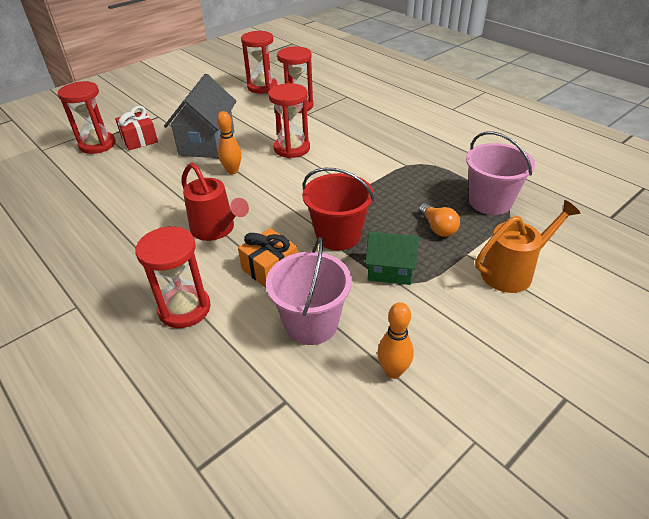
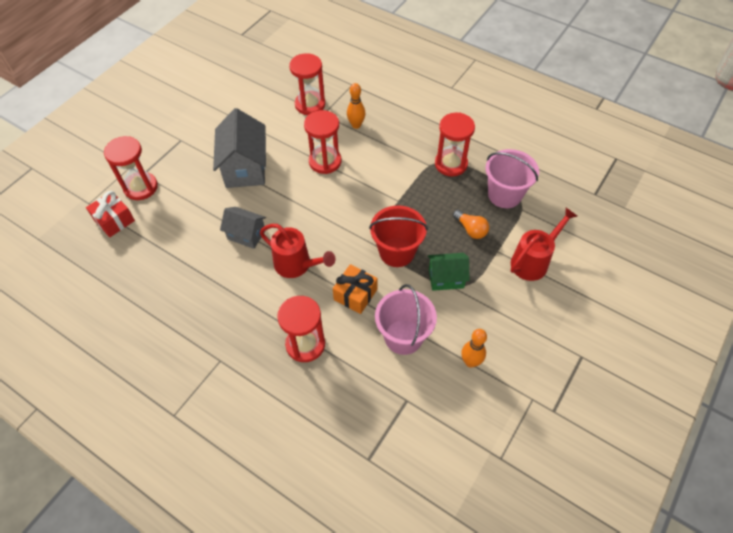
camera: 15 degrees left, 15 degrees up
(139, 139) = (178, 174): red gift -> red gift (114, 220)
(177, 195) = (246, 235): none -> grey house
(232, 171) = (283, 198): orange bowling pin -> orange bowling pin (356, 125)
(262, 87) = (266, 83): red hourglass -> red hourglass (451, 164)
(513, 271) = (533, 261): orange watering can -> red watering can

